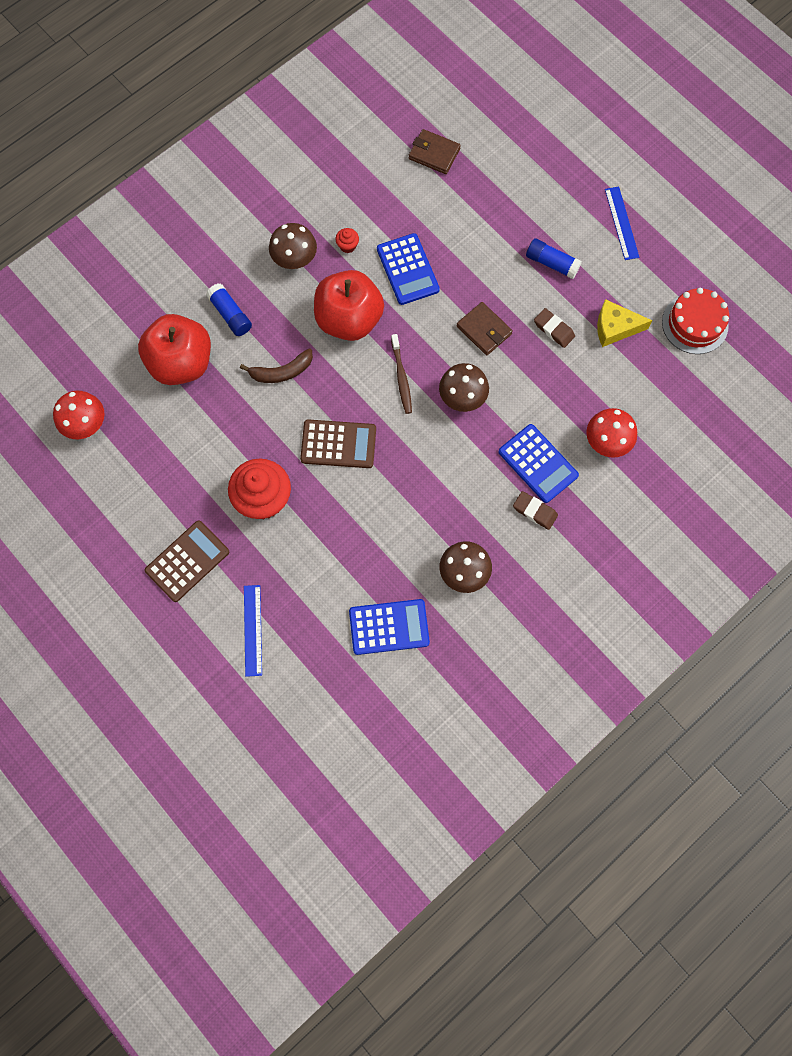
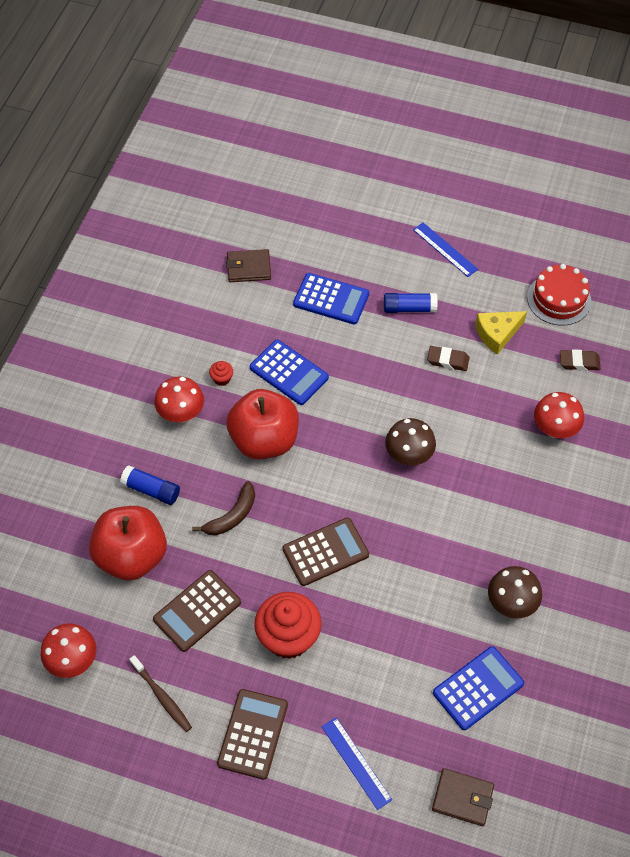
camera: 30 degrees left, 15 degrees down
(205, 437) = (197, 611): none -> brown calculator
(295, 260) = (181, 414): brown mushroom -> red mushroom
(401, 377) = (343, 465): brown toothbrush -> brown toothbrush (161, 696)
(484, 330) = (389, 390): brown wallet -> brown wallet (462, 798)
(535, 511) = (535, 518): brown eraser -> brown eraser (579, 362)
(538, 463) = (510, 477): blue calculator -> blue calculator (331, 299)

